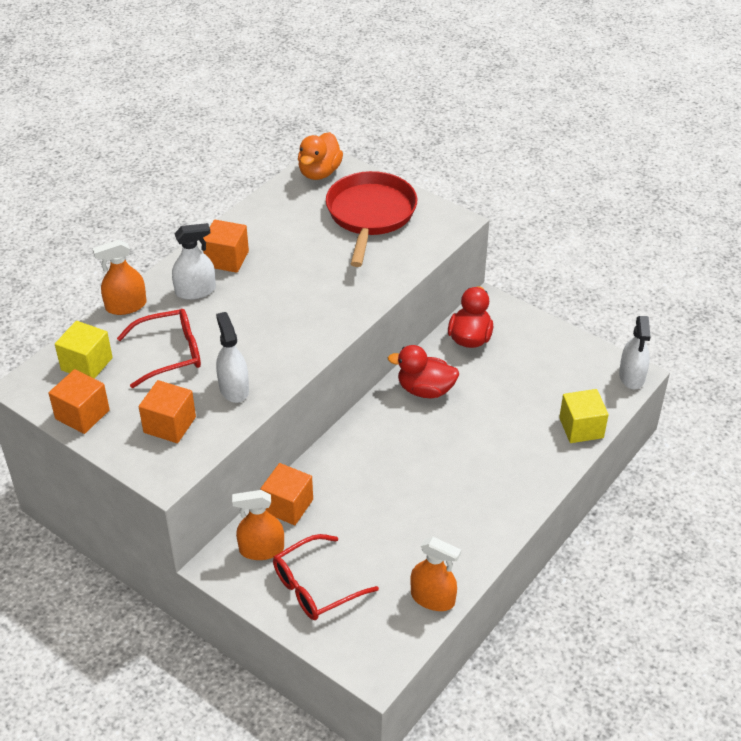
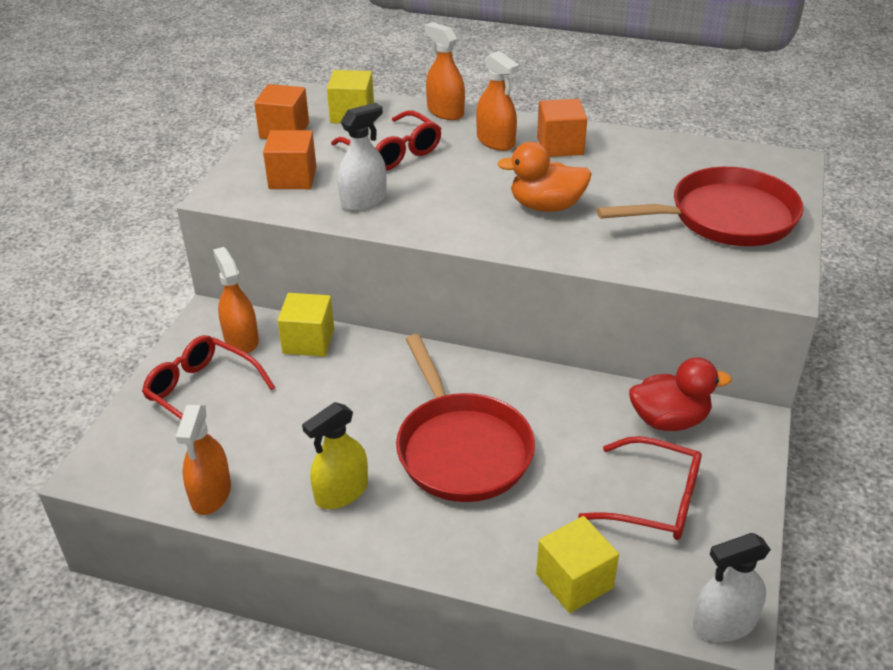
camera: 70 degrees right, 5 degrees down
(195, 291) = (495, 141): white spray bottle -> orange spray bottle
(288, 506) = (308, 341): orange cube -> yellow cube
(319, 172) = (765, 164): orange duck -> orange duck (546, 206)
(425, 390) = (547, 402): red duck -> none
(449, 447) = (461, 448): none -> red pan
(463, 522) = (341, 492): none -> yellow spray bottle
(533, 371) = (653, 500): none -> red glasses

